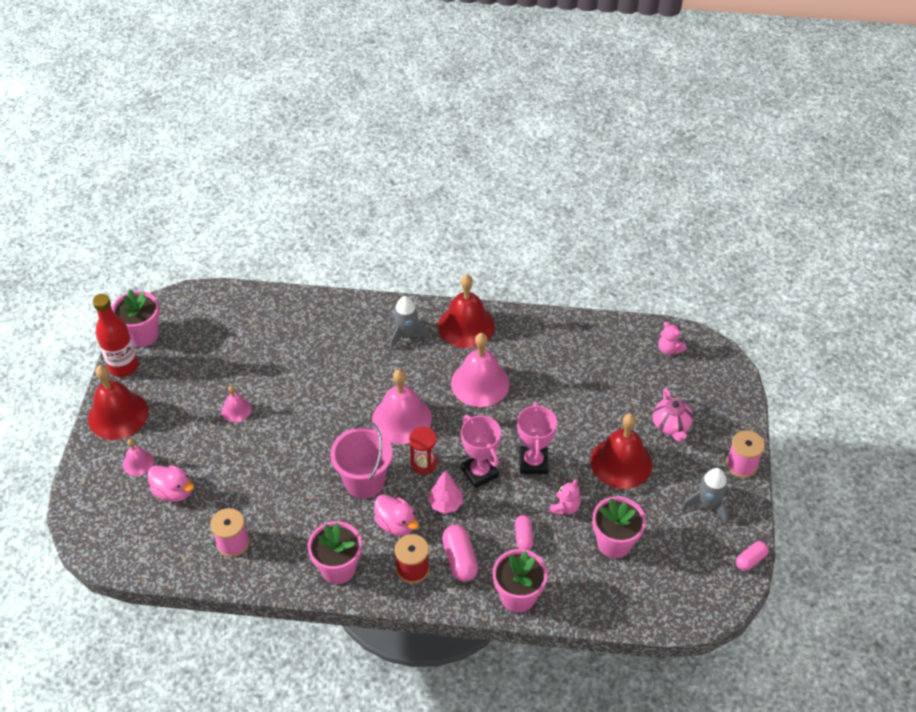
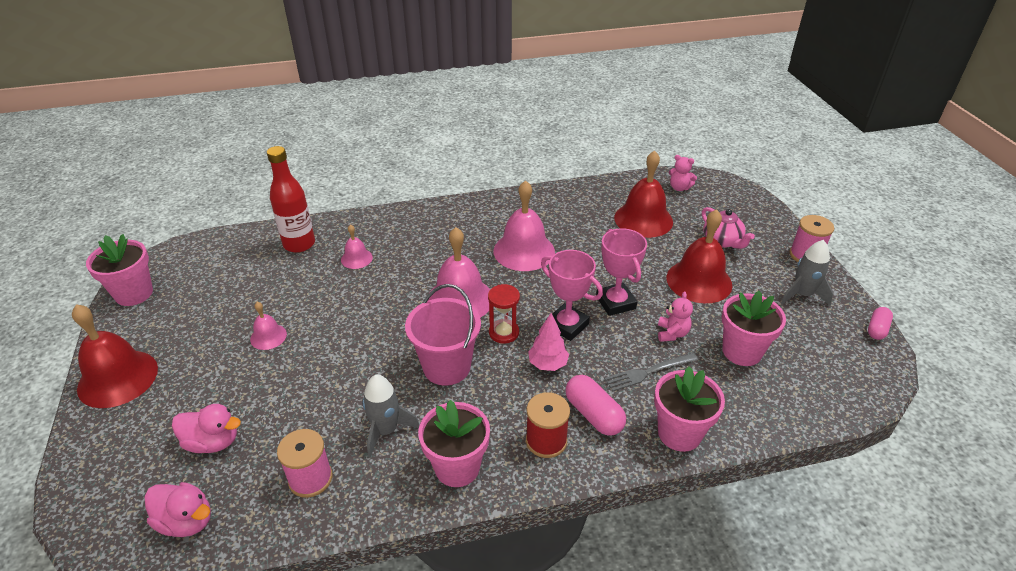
camera: 20 degrees left, 10 degrees down
(124, 366) = (115, 328): red bottle -> red bottle (299, 244)
(138, 462) = (156, 422): pink bell -> pink bell (356, 258)
(396, 524) = (503, 399): pink duck -> pink duck (186, 521)
(406, 335) = (430, 230): grey rocket -> grey rocket (386, 430)
(466, 326) = (485, 210): red bell -> red bell (643, 219)
(523, 537) = (648, 372): pink capsule -> grey fork

